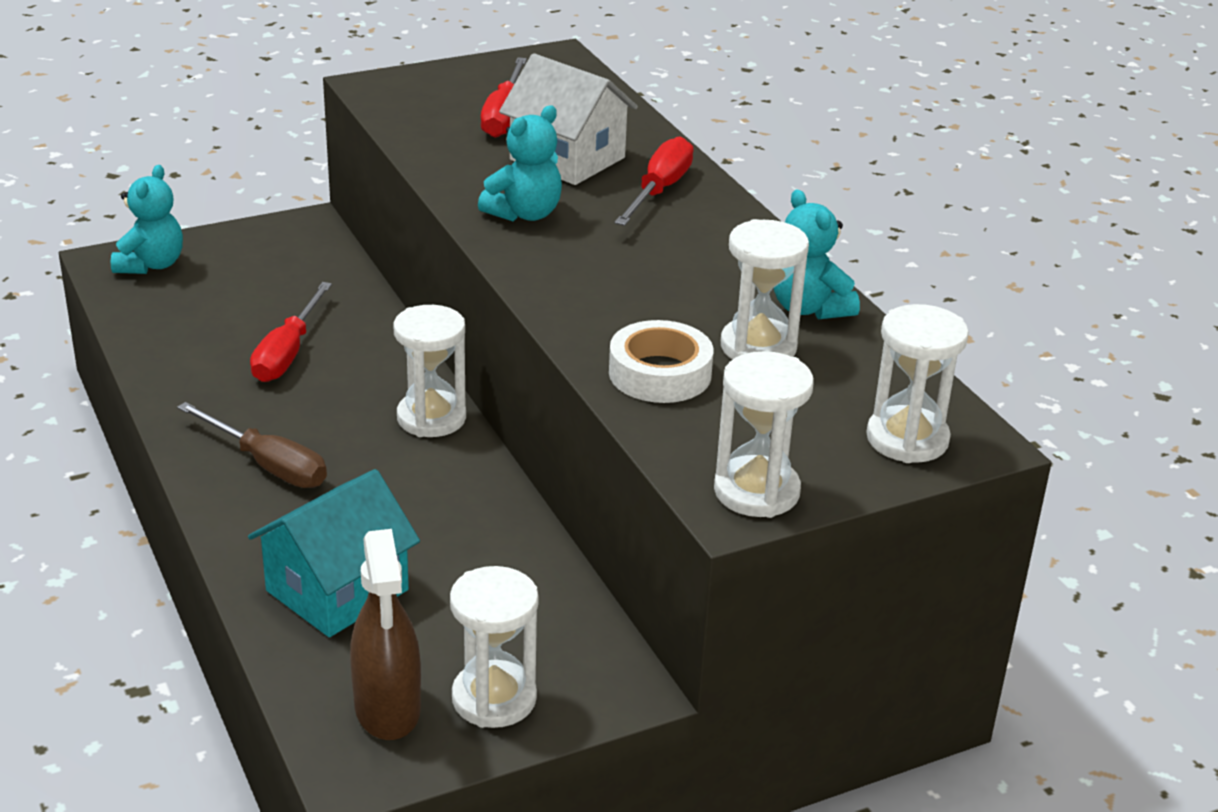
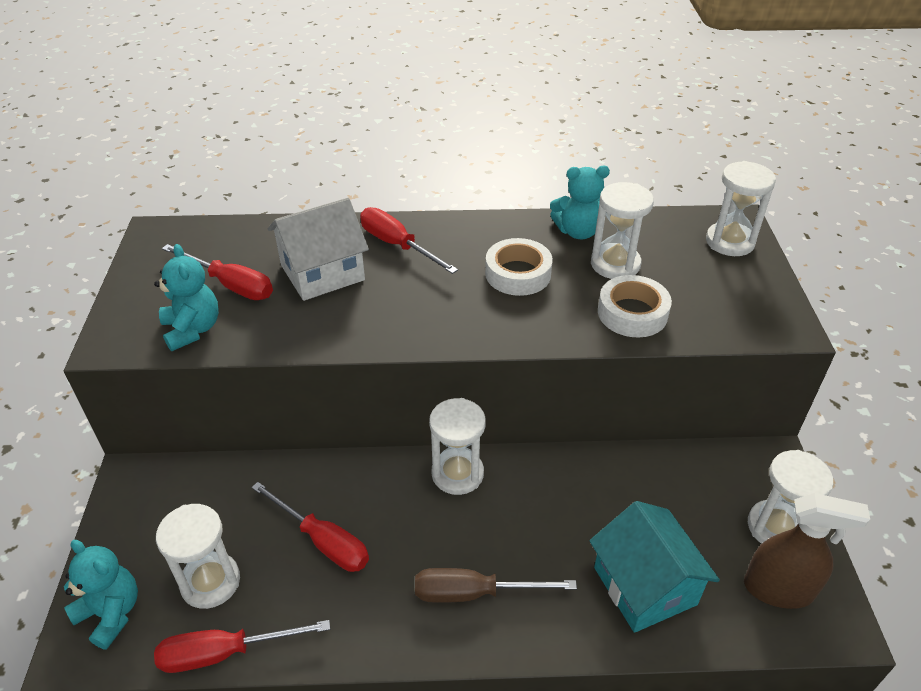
camera: 65 degrees left, 10 degrees up
(134, 335) = (225, 652): none -> red screwdriver
(268, 465) = (474, 593): brown screwdriver -> brown screwdriver turned 150 degrees counterclockwise
(524, 214) = (391, 315): turquoise teddy bear -> turquoise teddy bear (192, 329)
(672, 279) = (518, 274): none -> white tape
(756, 491) = (773, 313): white hourglass -> white hourglass (210, 582)

